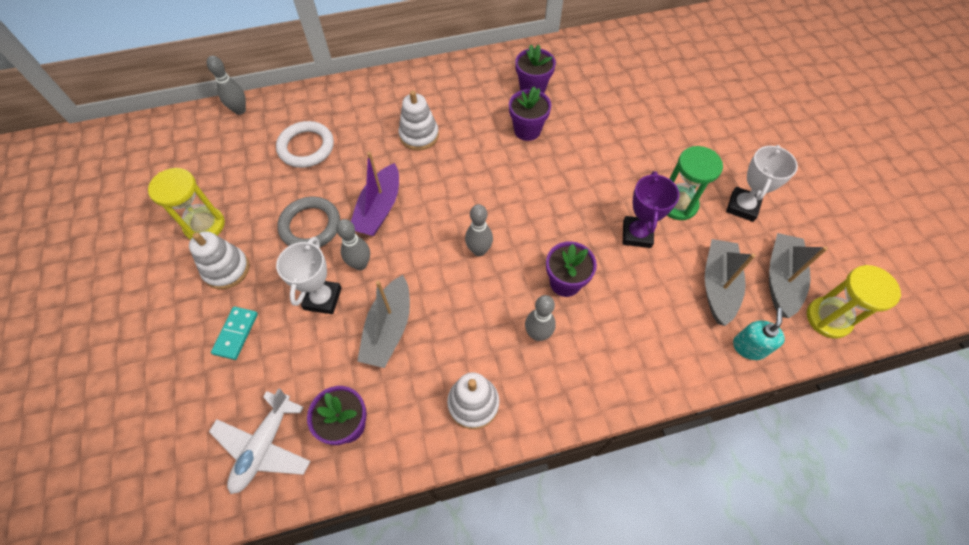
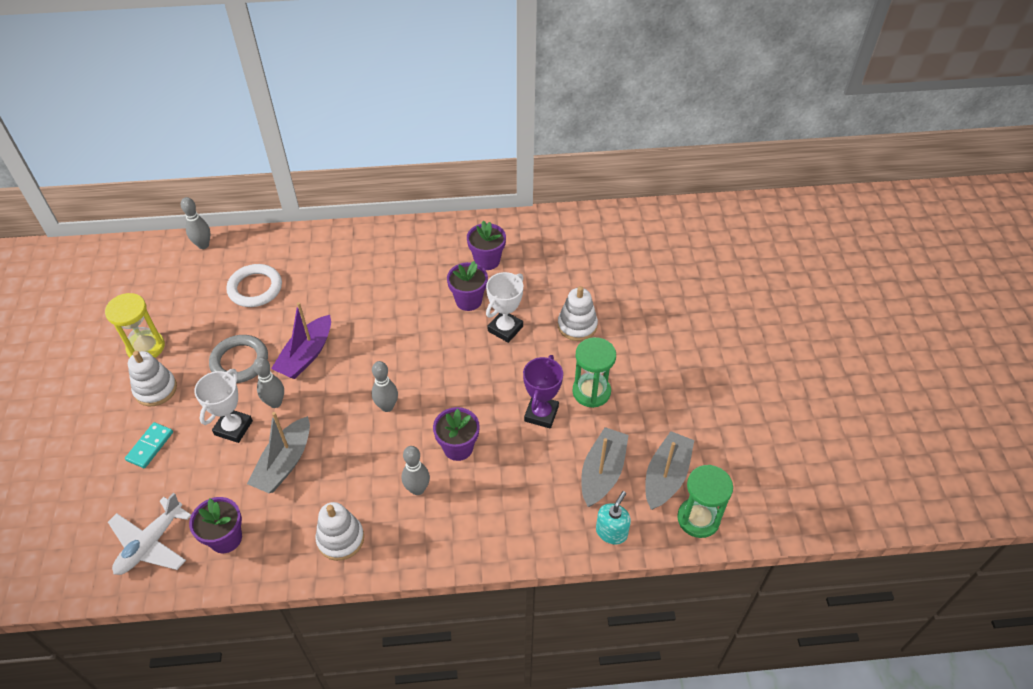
camera: 10 degrees right, 10 degrees down
(419, 135) = (363, 291): white stacking toy -> white stacking toy (577, 326)
(742, 206) = (654, 403): white trophy -> white trophy (505, 329)
(828, 318) = (698, 519): yellow hourglass -> green hourglass

